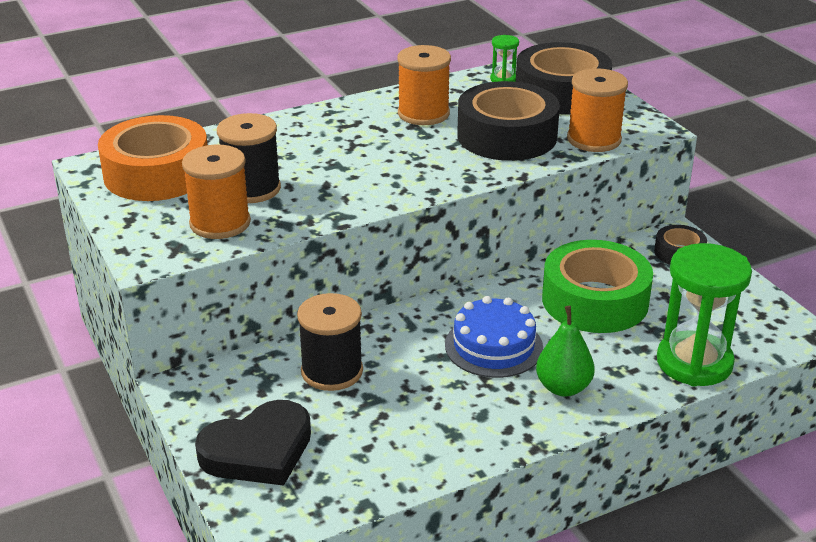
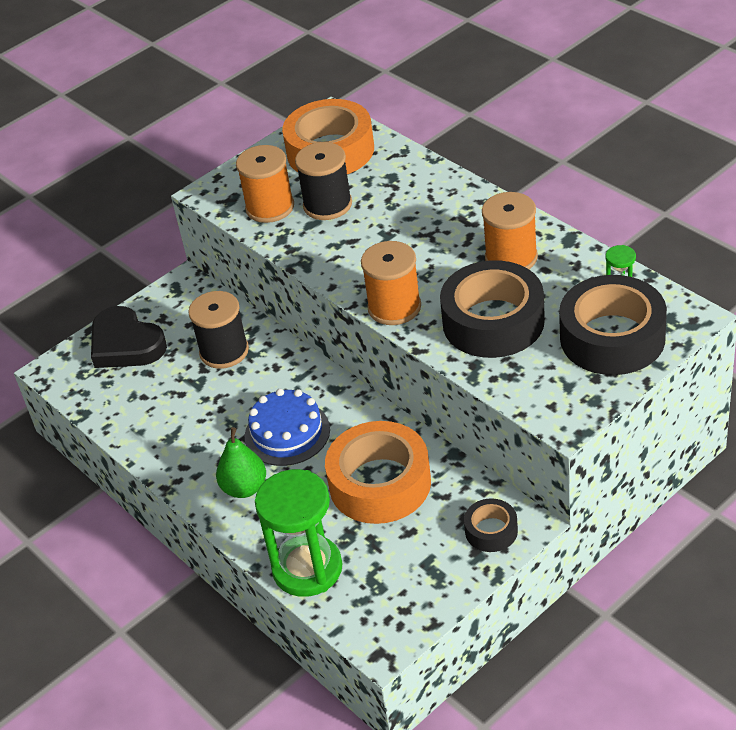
camera: 80 degrees right, 10 degrees up
(594, 139) = (517, 382): orange spool -> orange spool (394, 307)
(595, 300) = (380, 483): green tape -> orange tape

